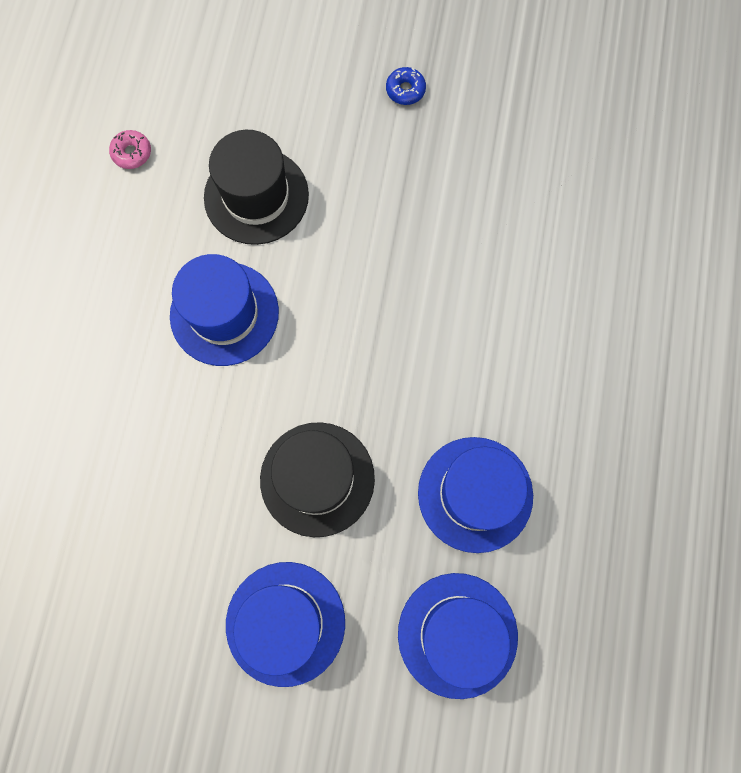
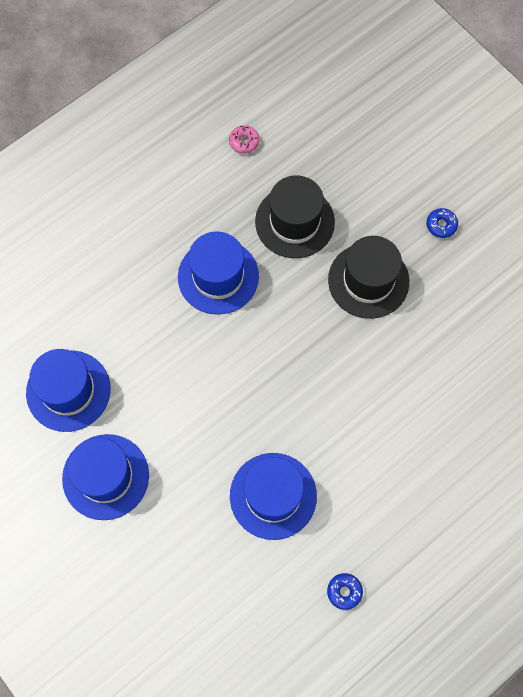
camera: 40 degrees right, 5 degrees down
(317, 479) = (190, 412): black hat -> black hat (368, 280)
(457, 634) = (194, 564): blue hat -> blue hat (68, 391)
(626, 530) = (344, 591): none -> blue donut

